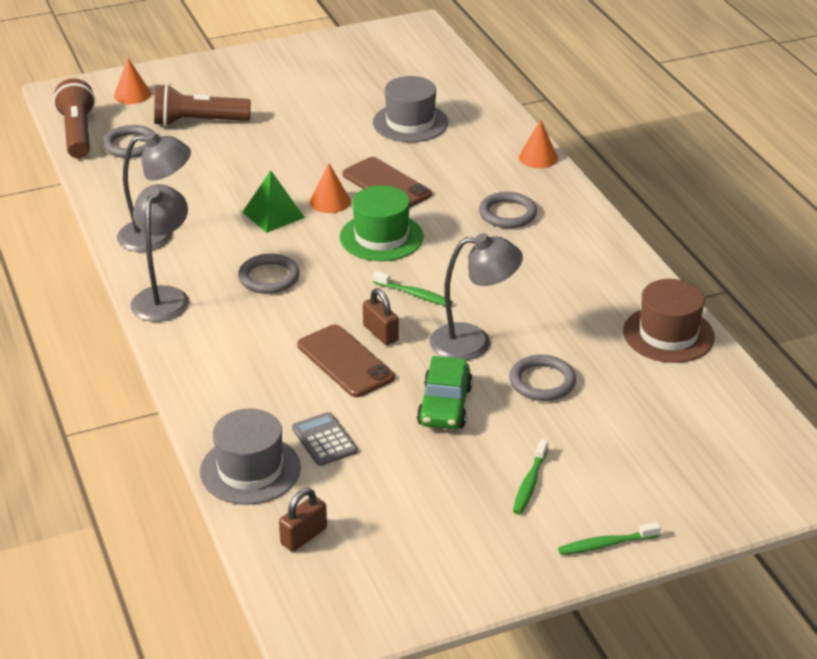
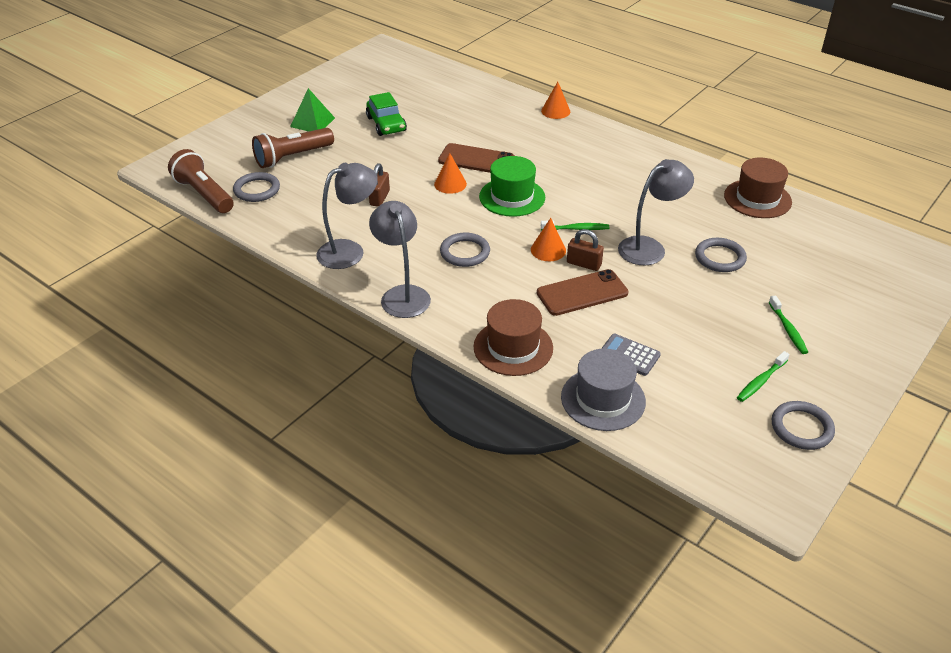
camera: 30 degrees left, 5 degrees up
(132, 94) = (219, 152): orange cone -> orange cone (548, 250)
(216, 387) = (513, 347): none -> brown hat
(273, 215) = (419, 206): green pyramid -> green pyramid (312, 122)
(304, 536) = (691, 432): brown padlock -> brown padlock (379, 198)
(345, 361) = (582, 293): brown phone -> brown phone turned 45 degrees counterclockwise
(410, 123) = (447, 113): grey hat -> none
(444, 406) = (679, 298): green car -> green car (386, 124)
(507, 213) = (576, 154): grey ring -> grey ring (801, 428)
(606, 544) = (875, 351): green toothbrush -> green toothbrush (761, 381)

